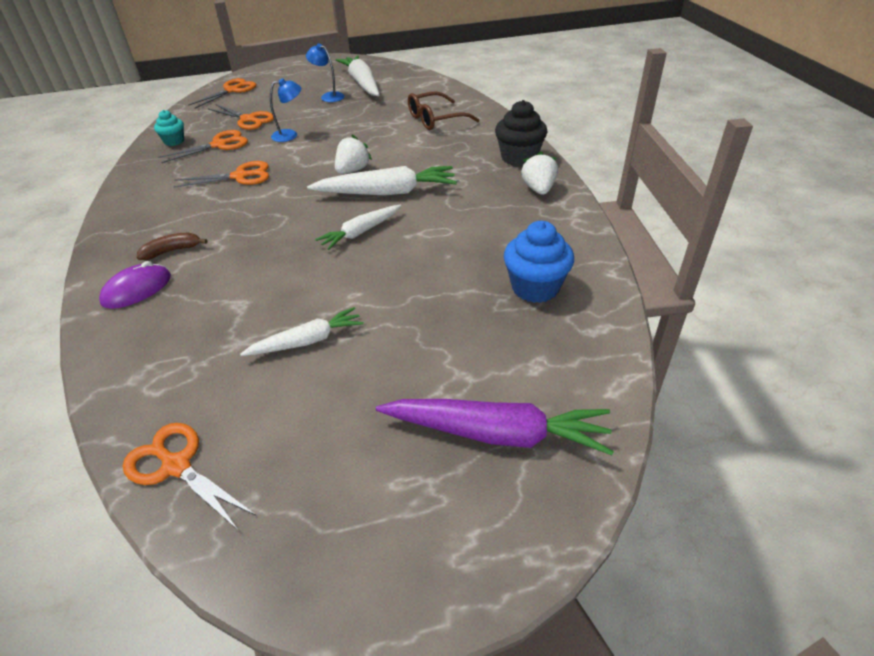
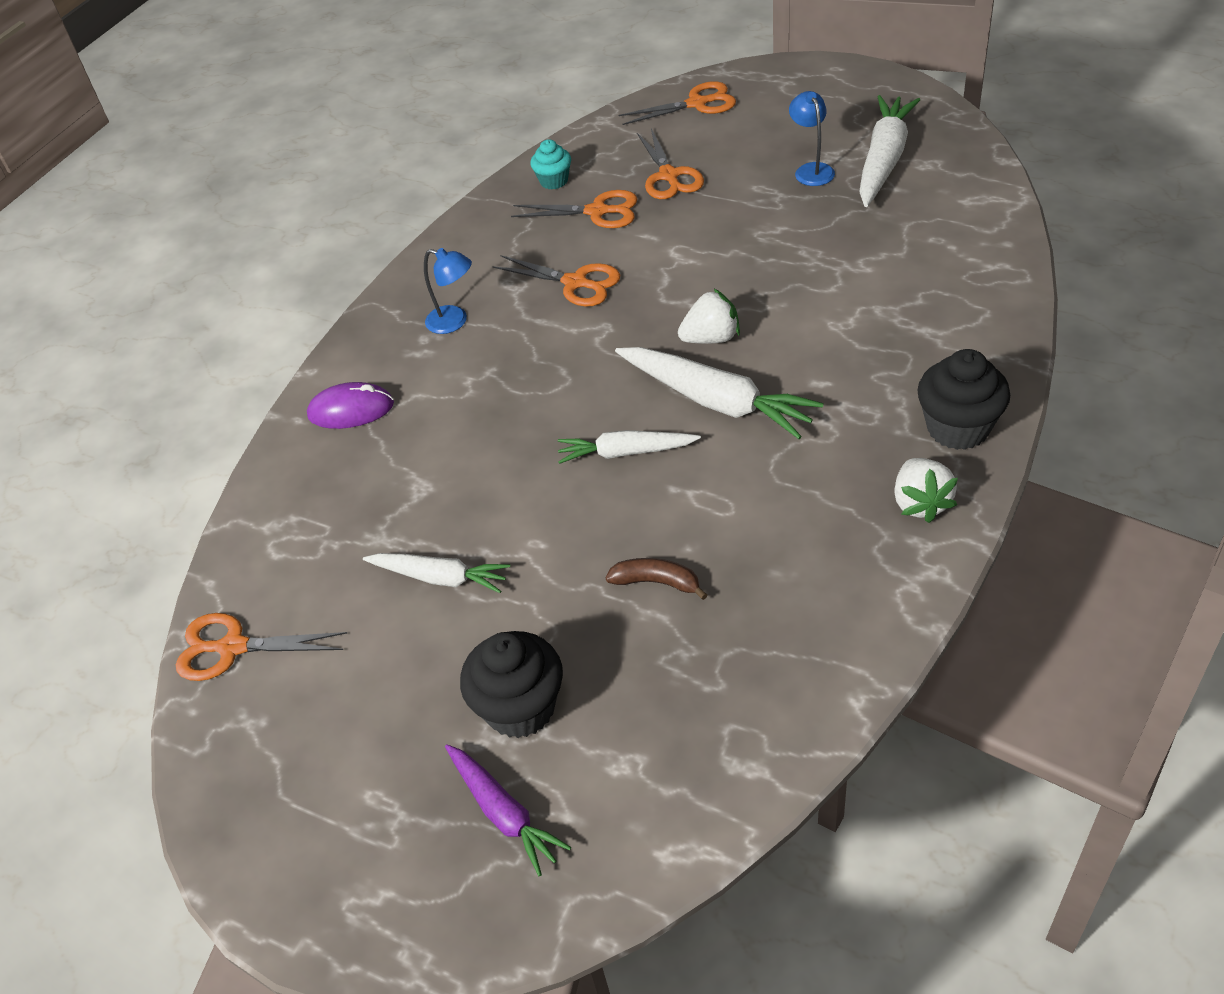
camera: 45 degrees right, 5 degrees up
(172, 251) = (419, 371): brown banana -> brown banana (657, 582)
(176, 466) = (233, 647): orange scissors -> orange scissors turned 75 degrees counterclockwise
(290, 135) = (694, 231): blue lamp -> blue lamp (454, 322)
(435, 119) = (916, 288): brown glasses -> none
(441, 375) = (520, 708): none -> black cupcake
(497, 434) = (504, 813): purple carrot -> purple carrot, size x0.62
(535, 288) = (737, 660): blue cupcake -> none
(538, 189) = (920, 503): white strawberry -> white strawberry turned 135 degrees clockwise

